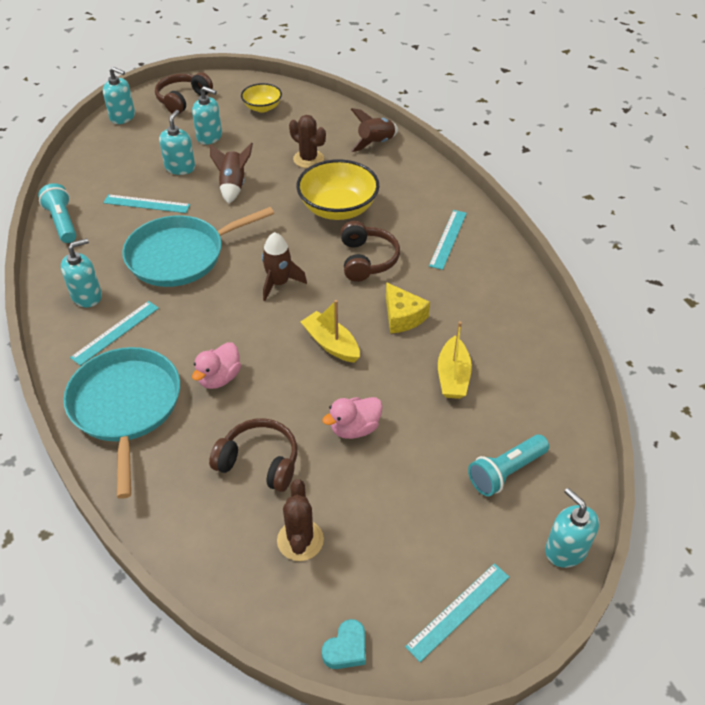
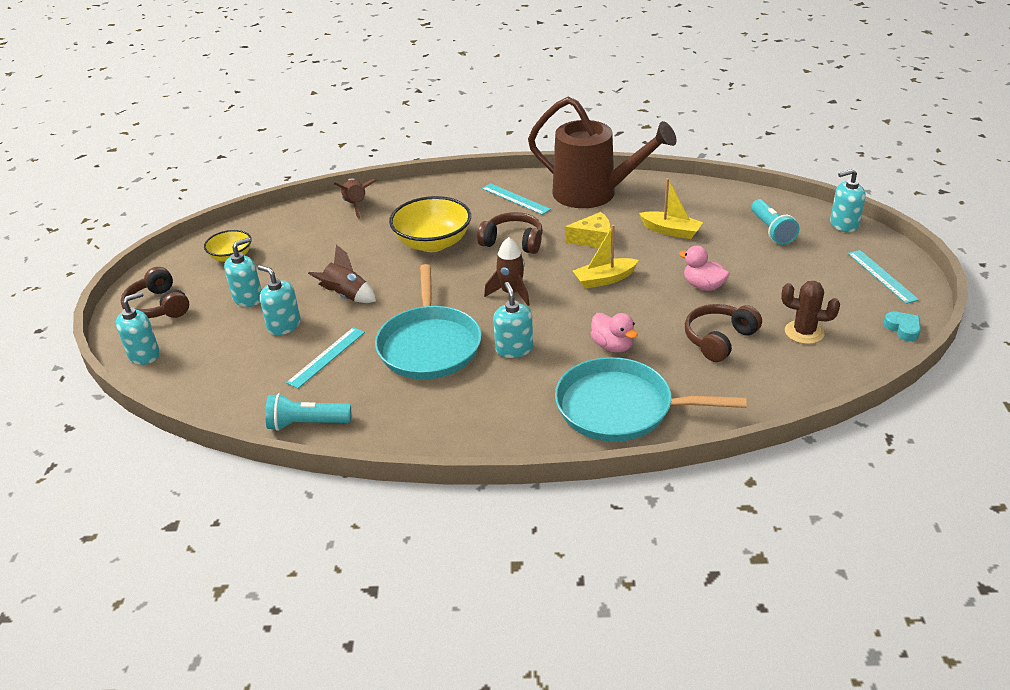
camera: 65 degrees left, 10 degrees down
(87, 296) = (447, 417): turquoise soap dispenser -> turquoise soap dispenser (514, 349)
(115, 332) = (515, 403): turquoise ruler -> none
(308, 159) = (345, 245): brown cactus -> none
(354, 428) = (703, 286): pink duck -> pink duck turned 135 degrees clockwise
(494, 294) = (594, 194): none -> brown watering can

